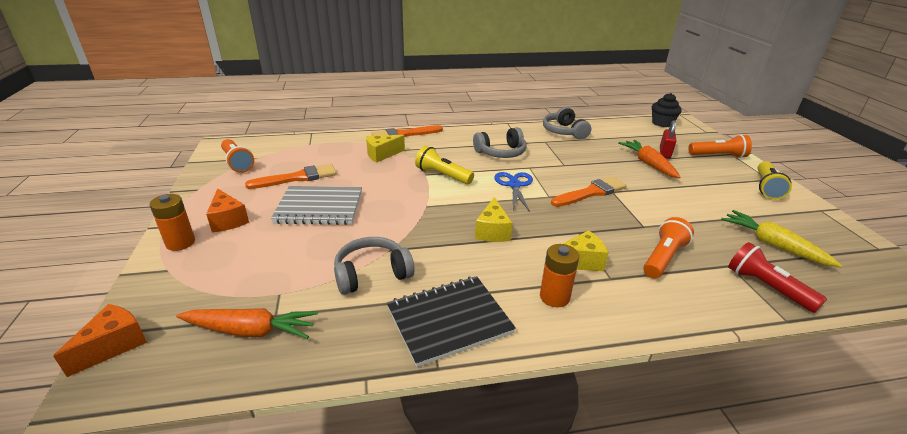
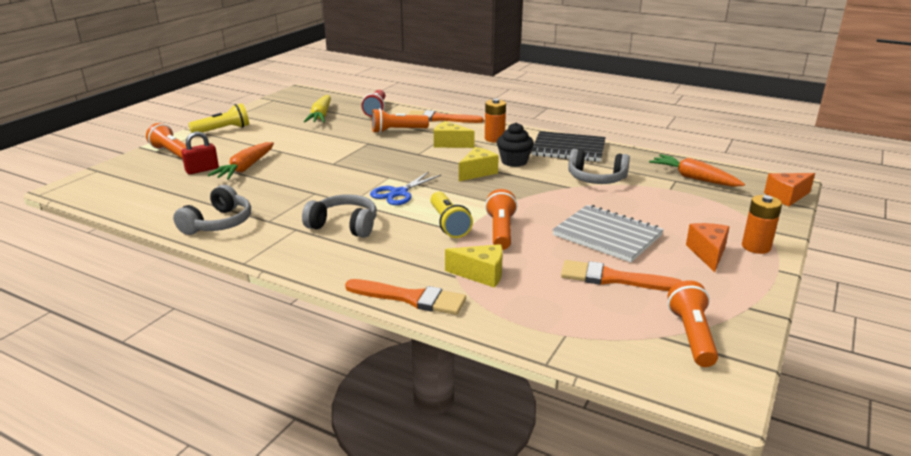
camera: 140 degrees left, 5 degrees down
(402, 183) = (501, 231): none -> orange flashlight
(591, 192) = (351, 168): orange brush -> orange brush (440, 119)
(662, 123) = (96, 193): black cupcake -> black cupcake (514, 161)

